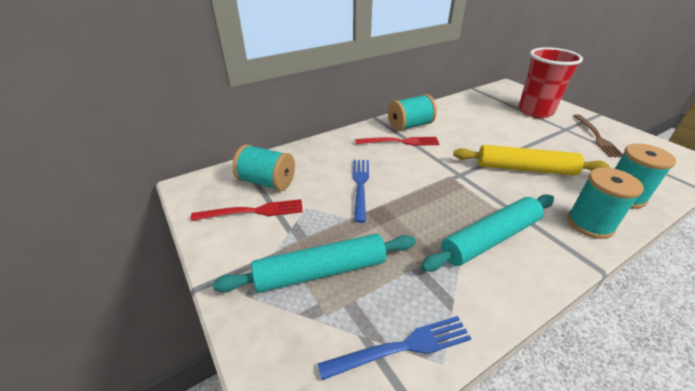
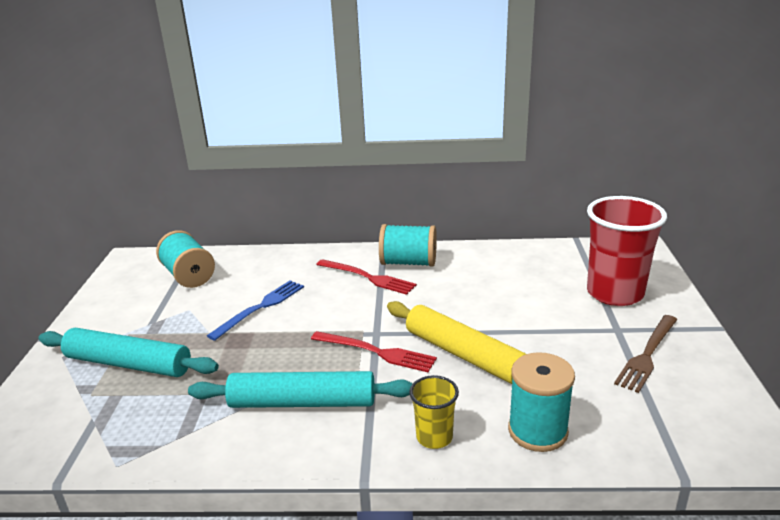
camera: 35 degrees right, 10 degrees down
(253, 211) = (146, 297): red fork -> red fork (377, 352)
(402, 347) = (106, 441): blue fork -> none
(590, 224) = (434, 437): turquoise spool -> yellow cup

